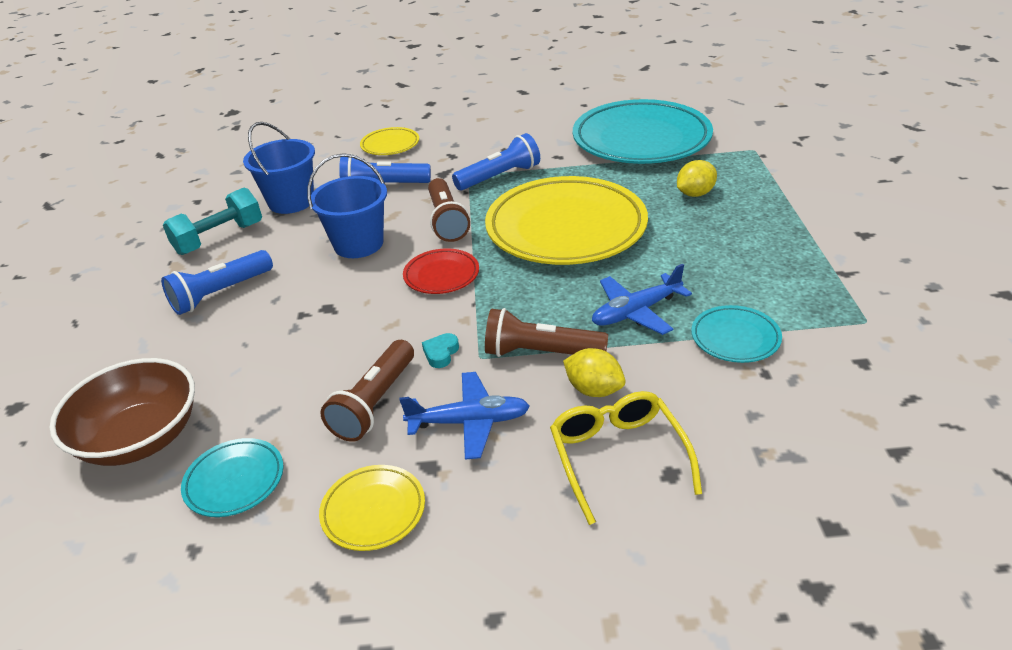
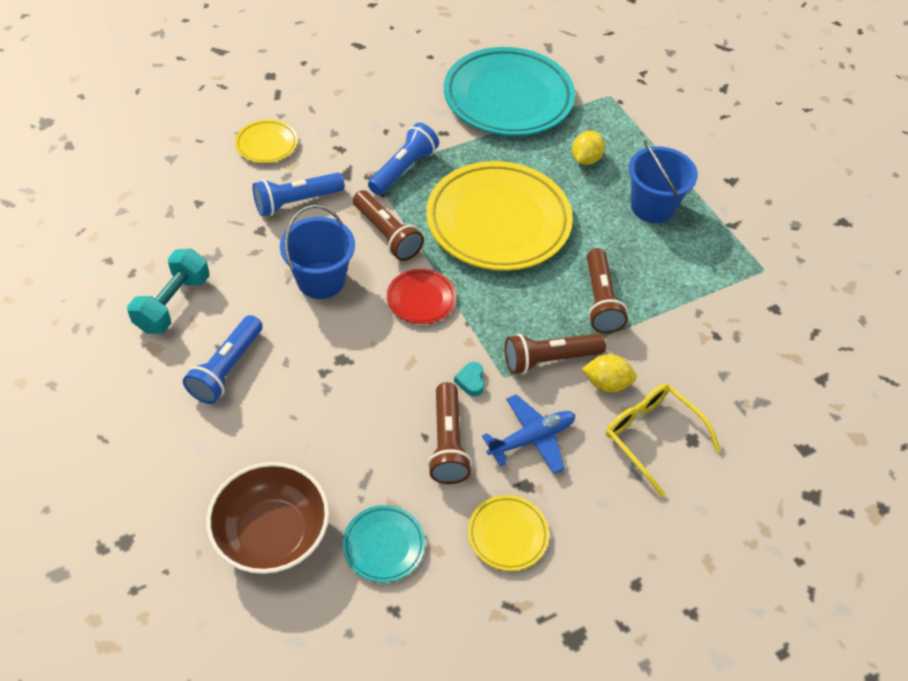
camera: 30 degrees left, 15 degrees up
(291, 201) = (214, 241): blue bucket -> blue bucket (652, 206)
(636, 312) = (600, 301): blue plane -> brown flashlight
(735, 338) = (683, 308): turquoise plate -> none

